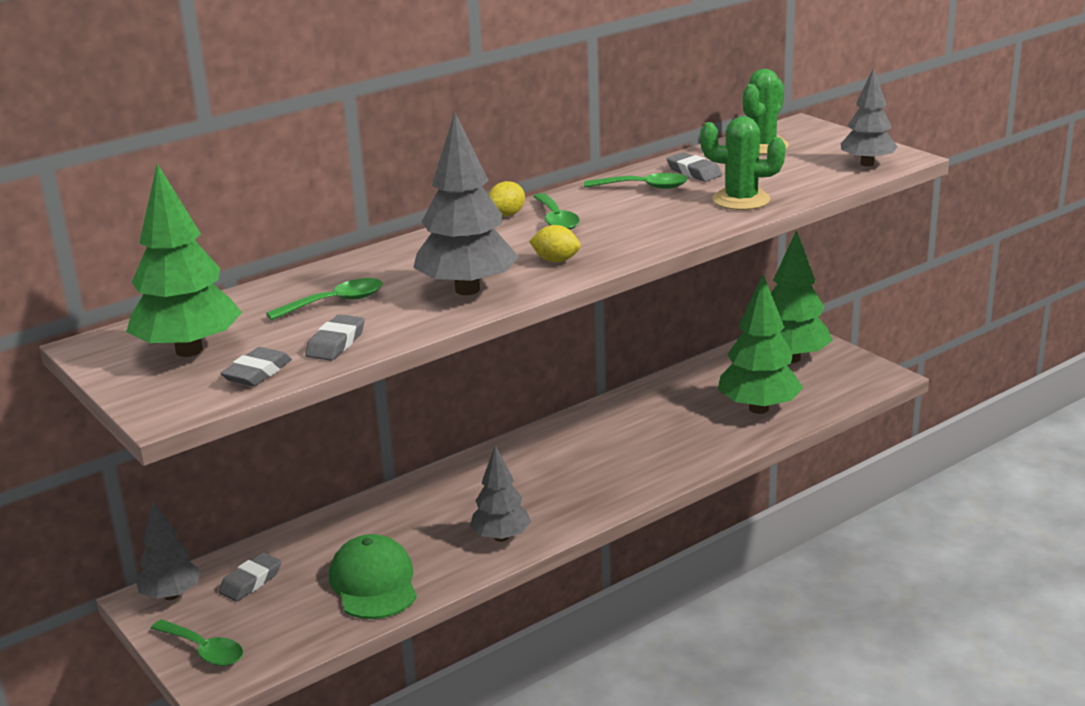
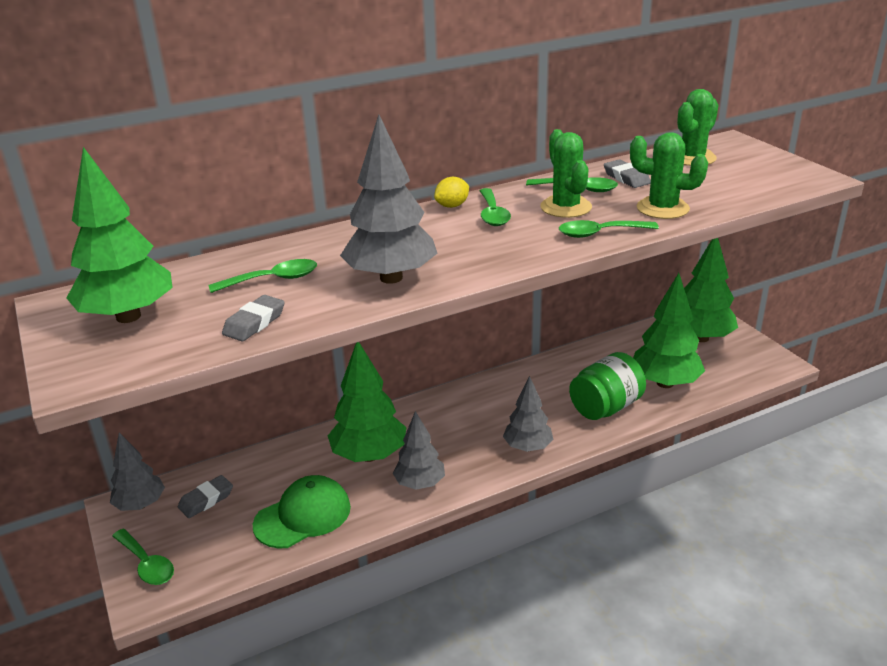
camera: 10 degrees right, 5 degrees up
(257, 373) = (173, 347): grey eraser -> none
(374, 583) = (303, 516): green cap -> green cap turned 60 degrees clockwise
(432, 516) = (369, 455): none -> green tree
(556, 260) = (479, 255): yellow lemon -> none
(635, 207) = (566, 207): none -> green cactus
(680, 229) = (600, 233): none -> green spoon
(696, 440) = (605, 407): none -> green jar
(867, 164) = (785, 182): grey tree -> grey tree (527, 447)

